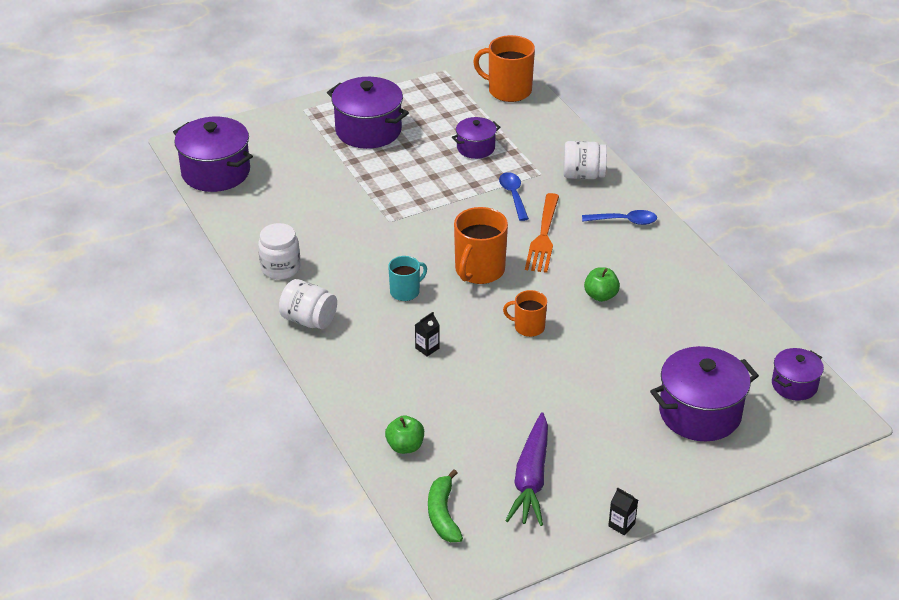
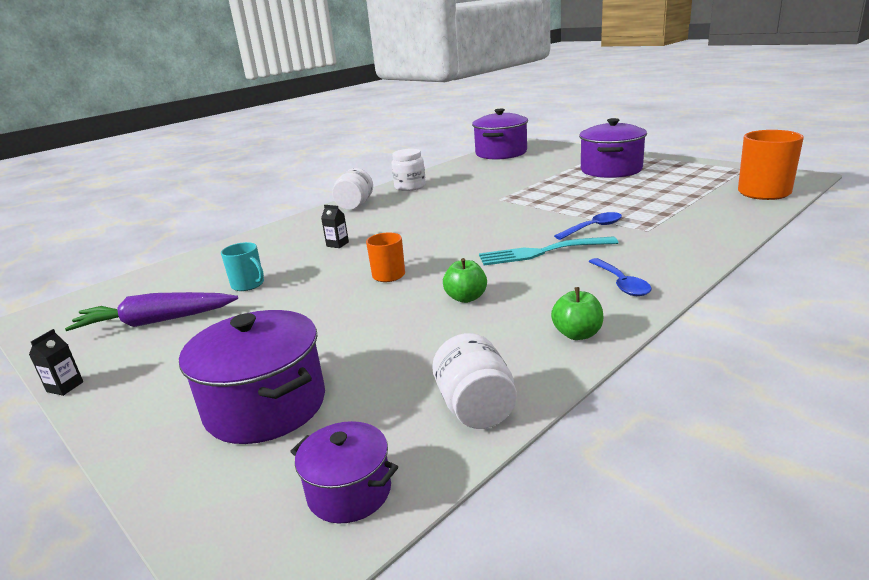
camera: 75 degrees right, 15 degrees down
(405, 292) = (409, 222): turquoise mug -> turquoise mug (248, 284)
(405, 446) = (207, 263): green apple -> green apple (577, 334)
(443, 514) = (117, 294): green banana -> none
(475, 148) = (646, 201): purple pot -> none
(479, 270) = (460, 239): orange mug -> none
(543, 236) = (542, 252): orange fork -> turquoise fork
(583, 175) = (676, 247): white jar -> white jar (476, 408)

